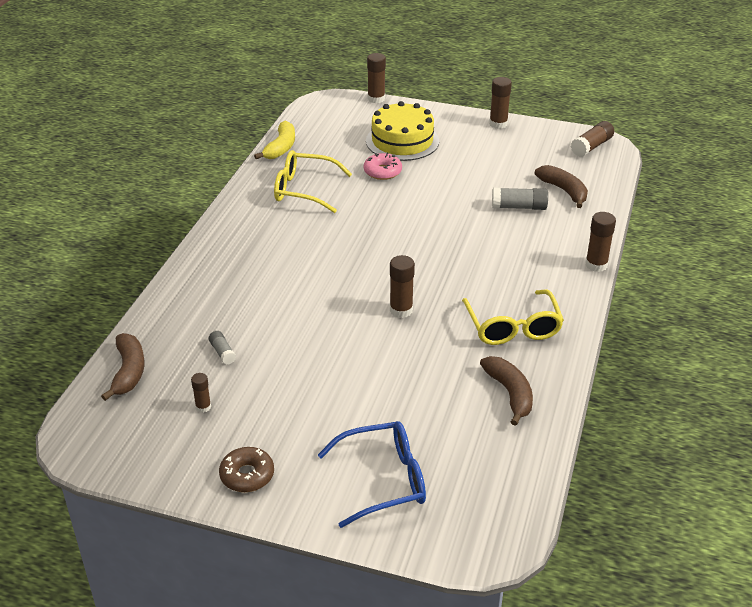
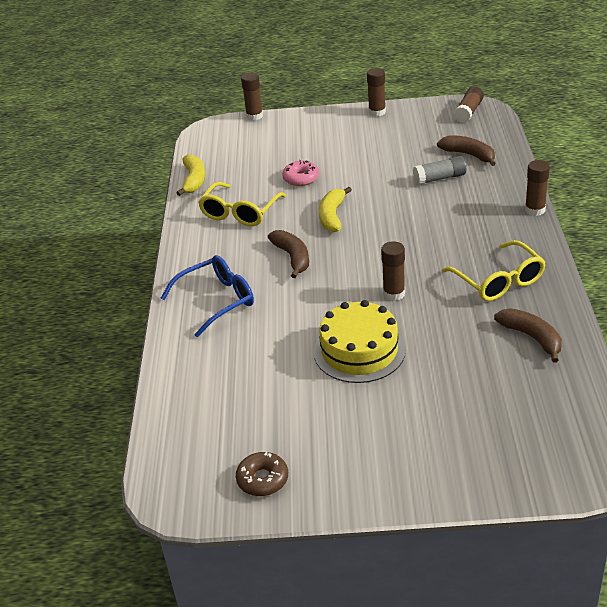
camera: 15 degrees left, 0 degrees up
(129, 372) = (178, 419): brown banana -> brown banana (293, 257)
(203, 407) = (269, 430): brown glue stick -> none
(222, 352) = (256, 376): grey glue stick -> none
(247, 475) = (348, 478): brown donut -> brown donut (262, 479)
(305, 190) = (240, 212): yellow glasses -> yellow glasses turned 60 degrees counterclockwise
(382, 480) = (471, 444): blue glasses -> blue glasses (216, 301)
(389, 217) = (332, 216): none -> yellow banana
(402, 141) = (301, 147): yellow cake -> yellow cake (359, 350)

